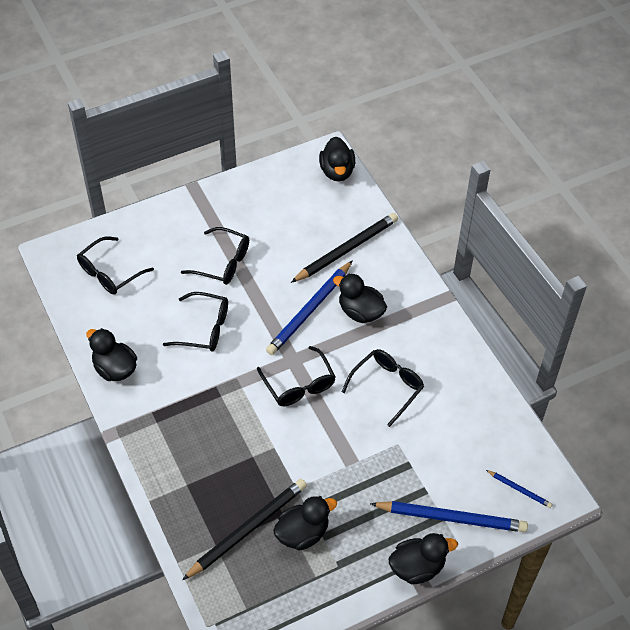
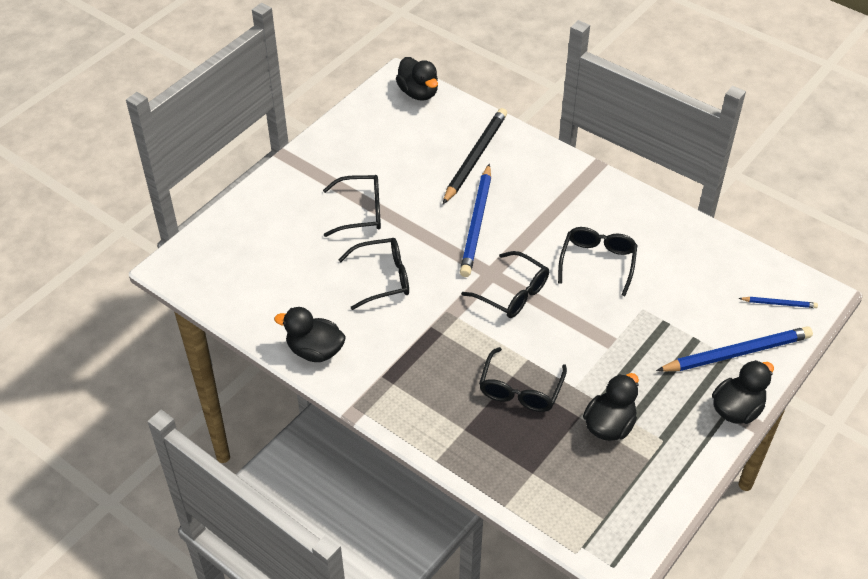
camera: 25 degrees left, 5 degrees down
(110, 272) = (248, 263): black glasses -> black glasses (520, 389)
(247, 530) = (554, 445): black pencil -> none
(360, 312) = (526, 207): black duck -> none

